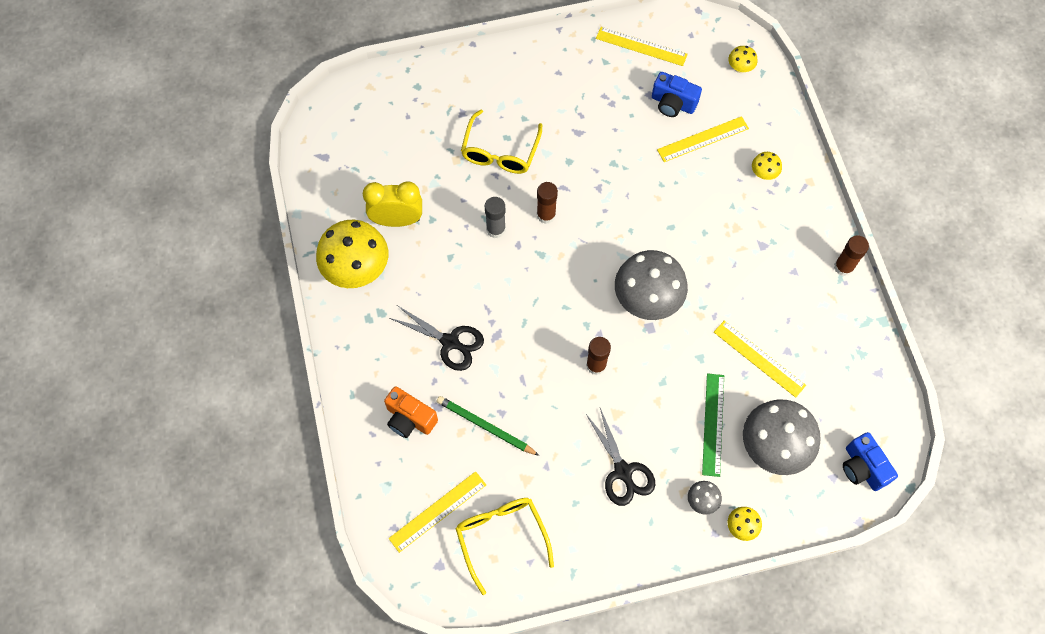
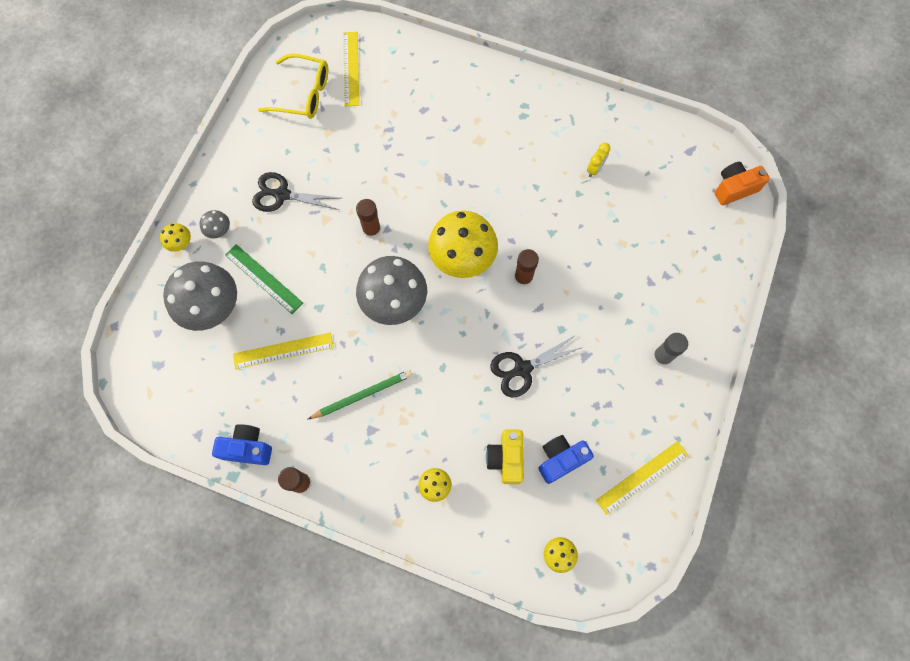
camera: 125 degrees right, 5 degrees up
(357, 270) = (570, 119): yellow mushroom -> yellow mushroom (462, 258)
(397, 220) = (594, 169): yellow clock -> yellow clock, size x0.53
(410, 419) = (428, 88): orange camera -> orange camera (734, 188)
(450, 342) = (466, 145): black scissors -> black scissors (522, 369)
(485, 426) = (385, 130): green pencil -> green pencil (362, 395)
(496, 229) = (537, 233): grey glue stick -> grey glue stick (662, 356)
(500, 152) = (607, 281): yellow glasses -> none
(703, 139) = (506, 458): yellow ruler -> yellow camera
(862, 468) = (145, 360): blue camera -> blue camera (247, 448)

